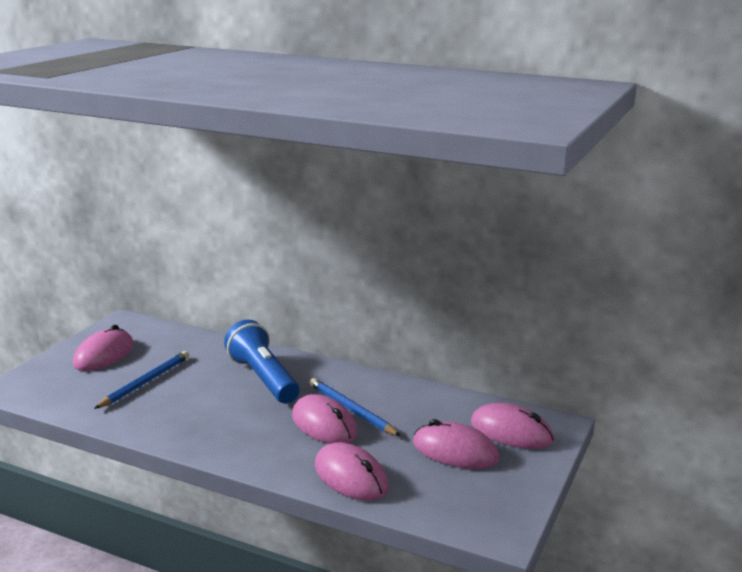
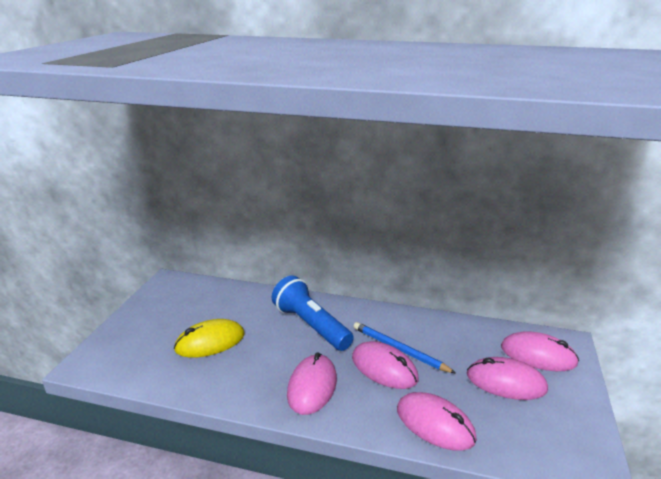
camera: 10 degrees left, 5 degrees up
(104, 354) = (163, 317): pink mouse -> pink mouse (312, 386)
(145, 382) = (210, 342): blue pencil -> yellow mouse

